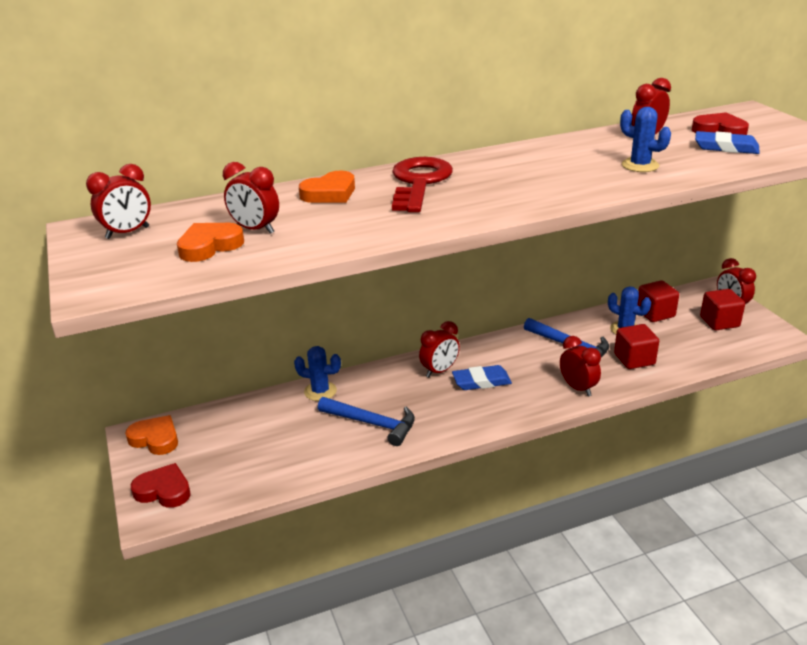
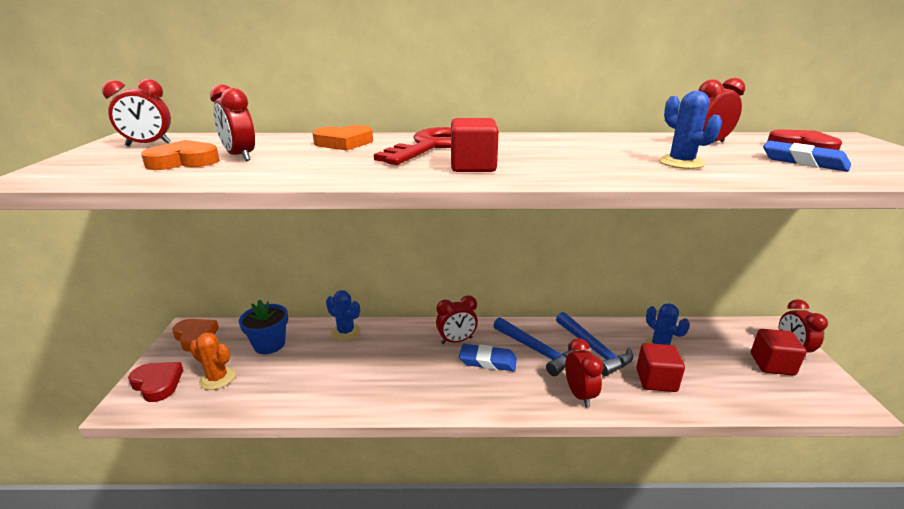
camera: 20 degrees right, 5 degrees down
(224, 468) = (217, 378): none -> orange cactus
(248, 424) = (269, 344): none -> blue flower pot
(372, 424) = (364, 374): blue hammer -> blue hammer (536, 351)
(655, 313) = (700, 338): red cube -> red cube (473, 166)

